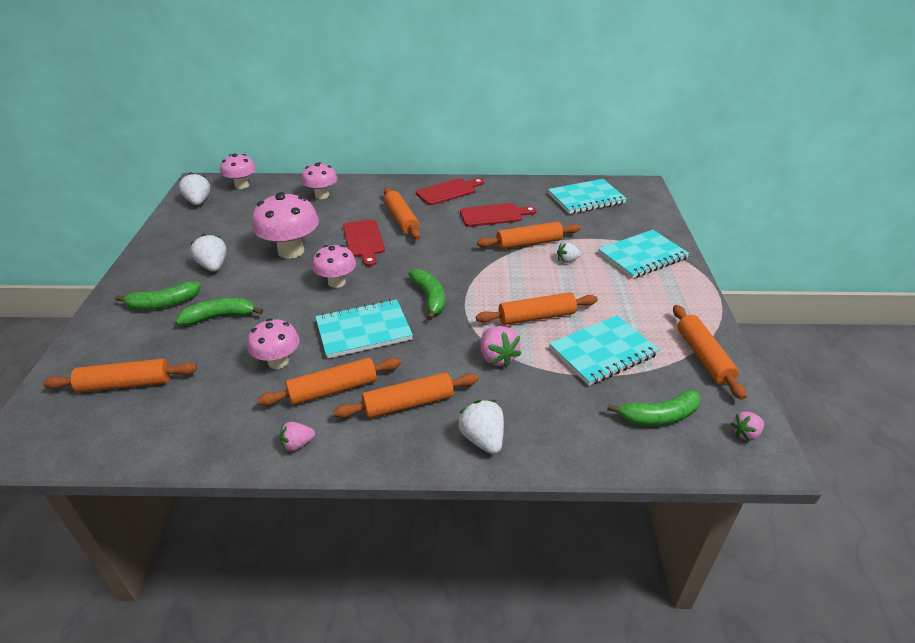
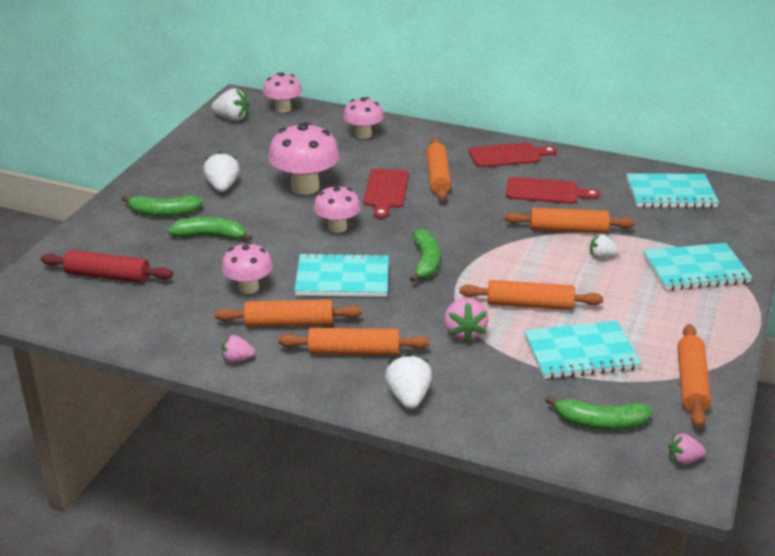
camera: 20 degrees right, 5 degrees down
(125, 384) = (108, 276): orange rolling pin -> red rolling pin
(198, 202) = (232, 118): white strawberry -> white strawberry turned 105 degrees clockwise

